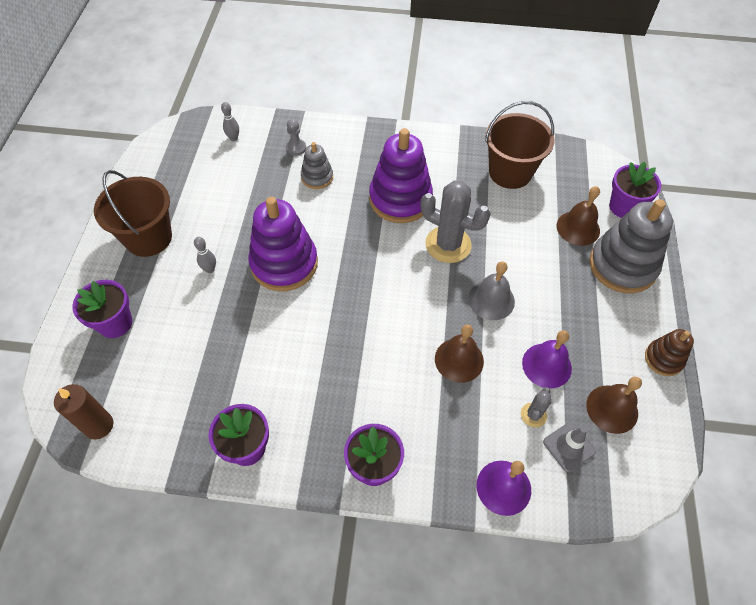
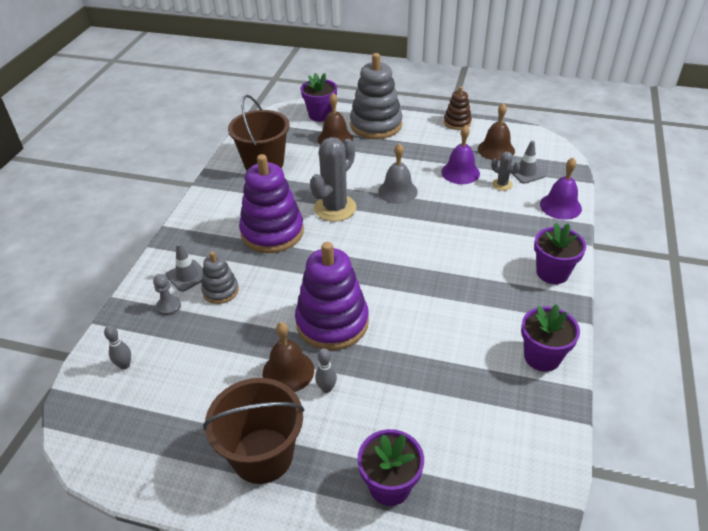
camera: 80 degrees left, 15 degrees down
(99, 426) = (527, 492): brown candle -> none
(333, 151) = (187, 275): none -> grey traffic cone
(459, 360) = (453, 215): brown bell -> brown bell (288, 371)

